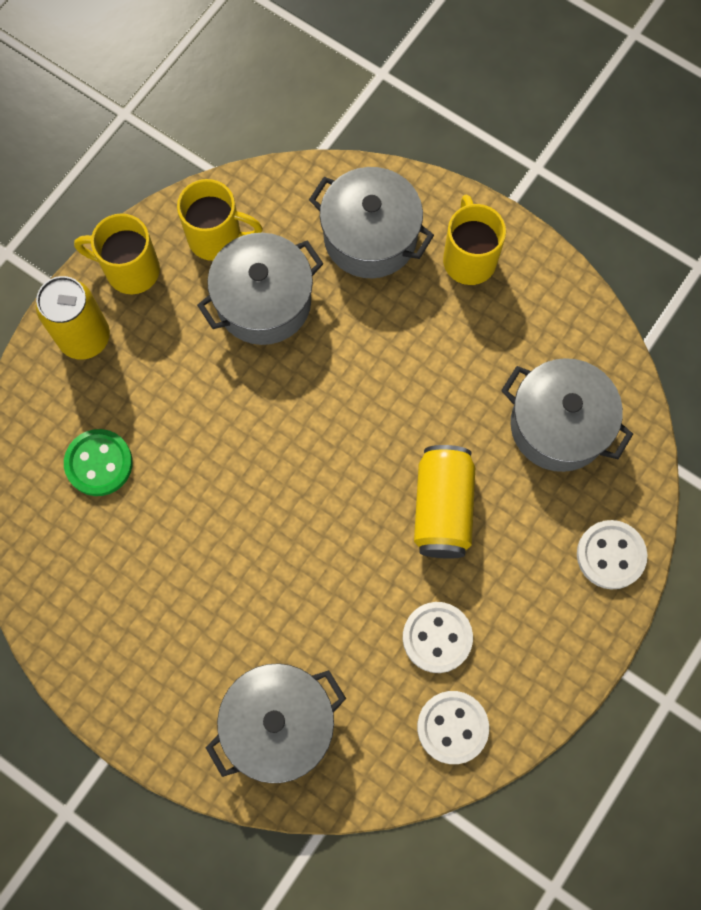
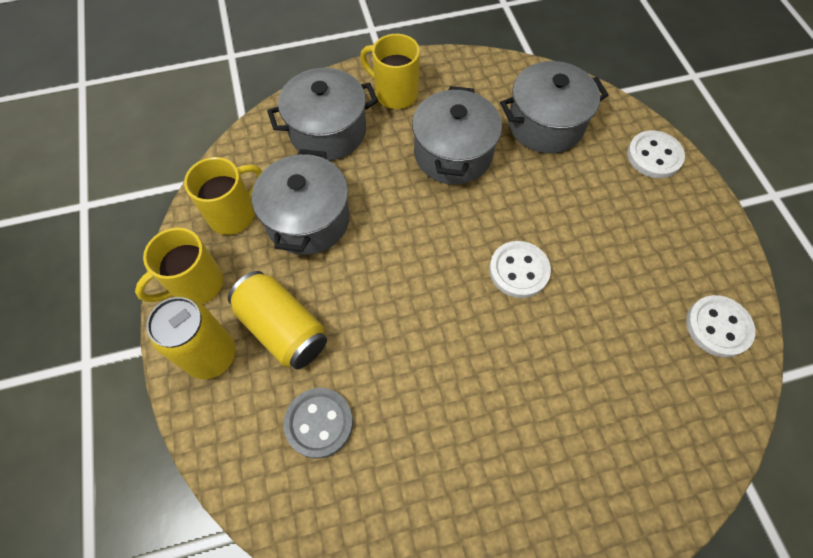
camera: 50 degrees left, 10 degrees down
(99, 463) = (319, 423): green button -> grey button
(279, 724) = (639, 446): grey pot -> grey pot (453, 153)
(437, 637) = (642, 289): white button -> white button (518, 270)
(442, 508) = (550, 221): yellow can -> yellow can (283, 328)

